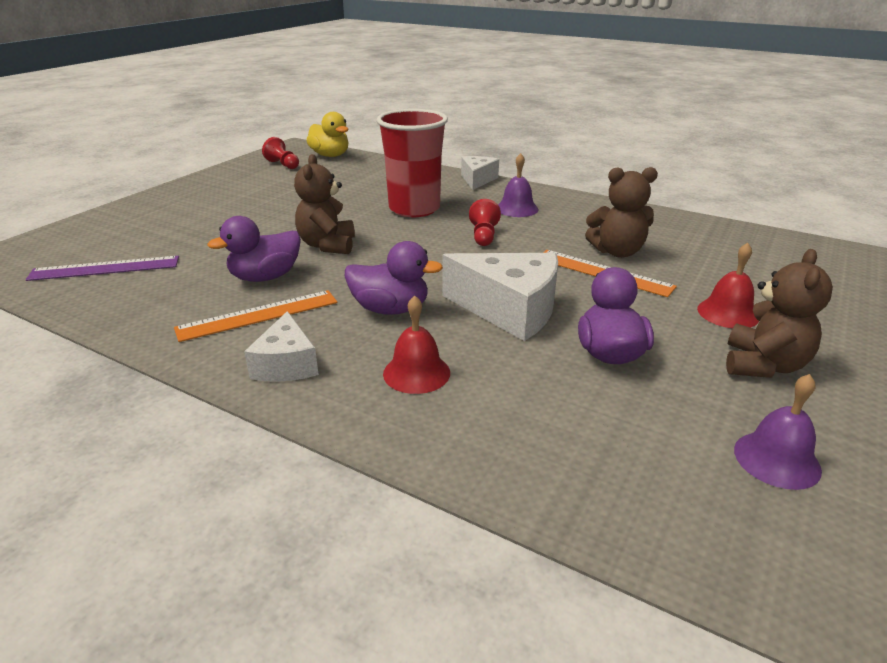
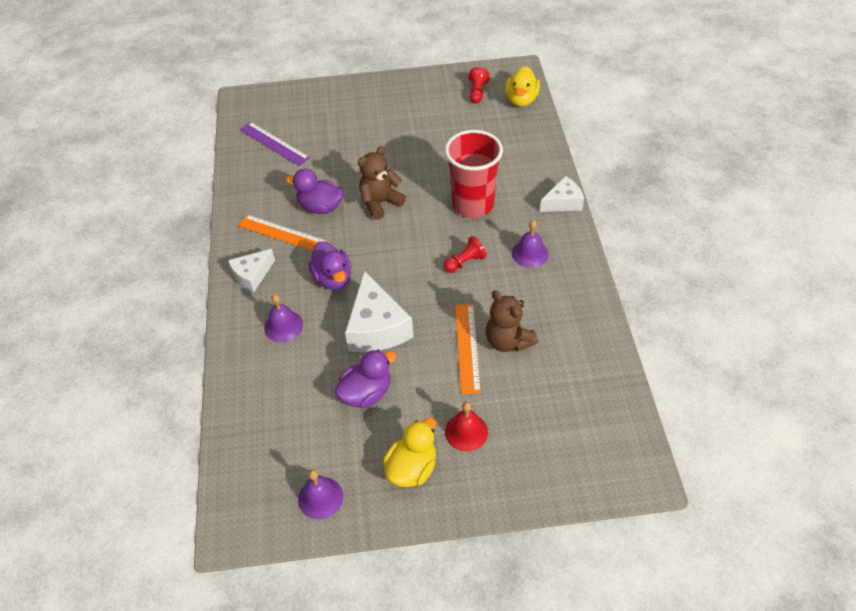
camera: 55 degrees right, 20 degrees up
(416, 373) = (283, 326): red bell -> purple bell
(763, 365) = (412, 468): brown teddy bear -> yellow duck

